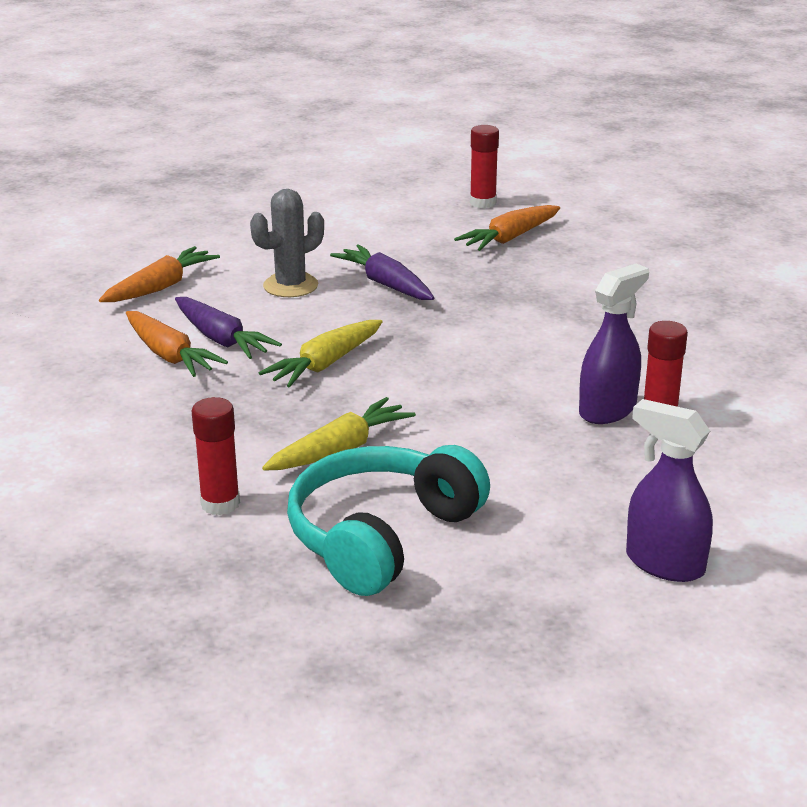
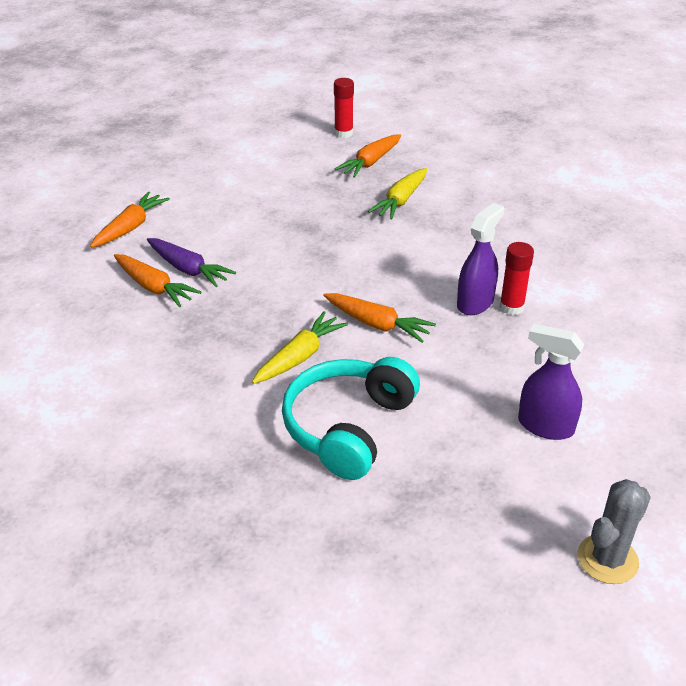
camera: 10 degrees left, 10 degrees up
(220, 504) = (227, 413): red glue stick -> none
(290, 286) = (226, 217): grey cactus -> grey cactus (607, 559)
(325, 364) = (269, 284): yellow carrot -> yellow carrot (401, 201)
(385, 284) = (293, 210): purple carrot -> none
(460, 423) = (377, 324): none -> orange carrot

